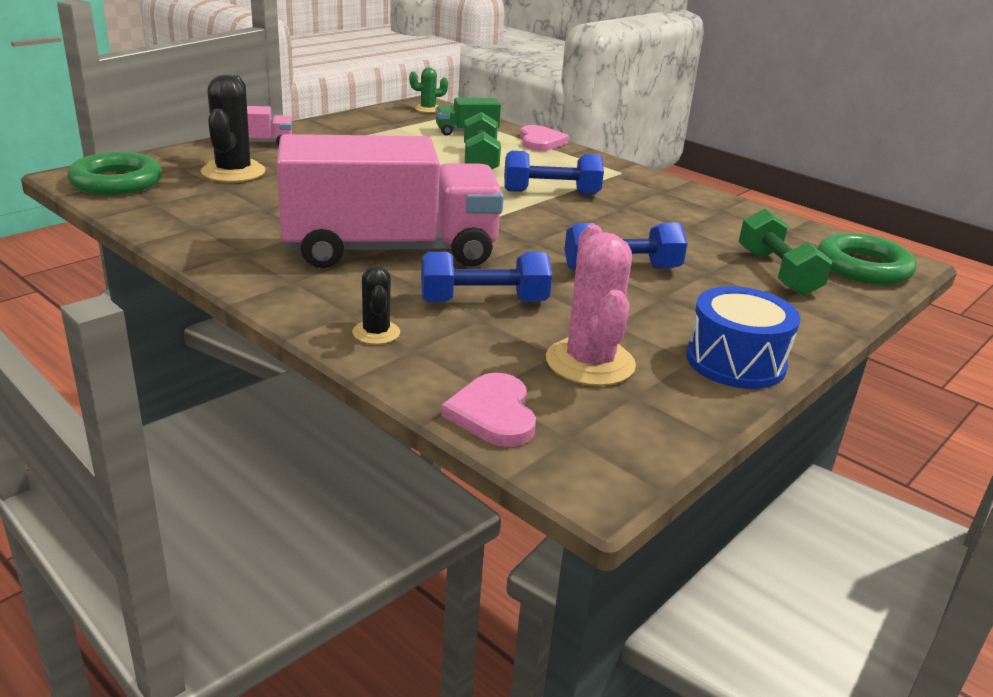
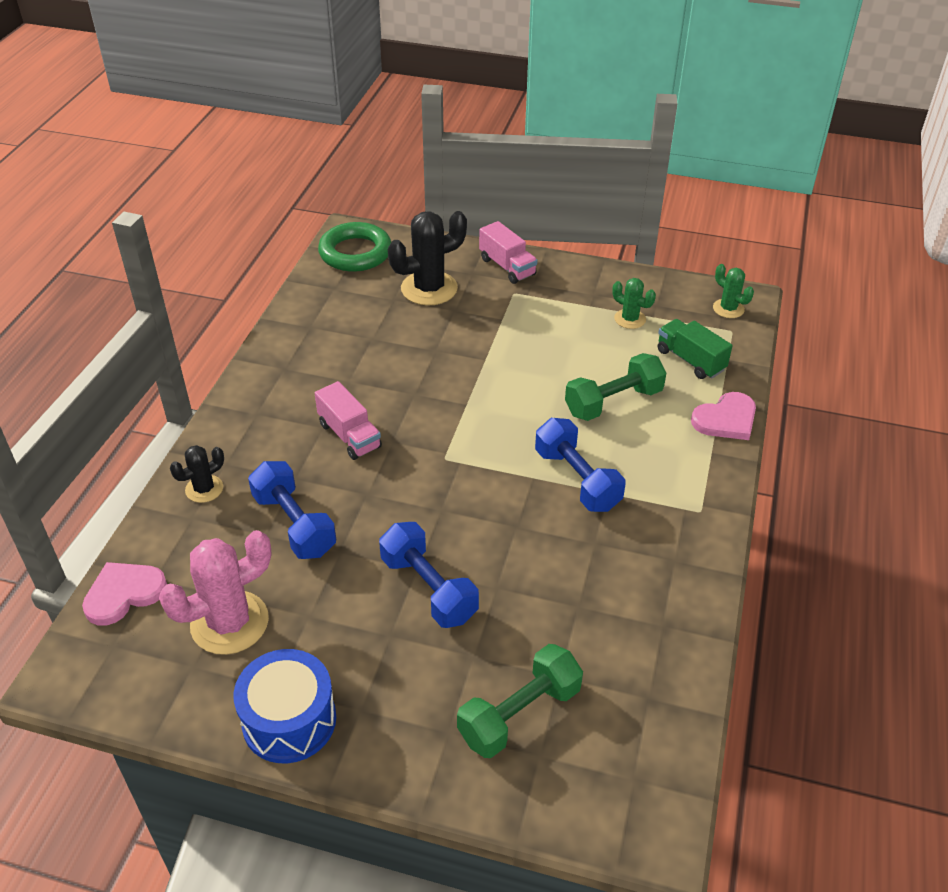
camera: 65 degrees right, 15 degrees up
(390, 250) = (349, 435): pink truck -> pink truck, size x0.41
(394, 132) = (630, 319): none -> green cactus
(863, 267) = (604, 794): green ring -> none

